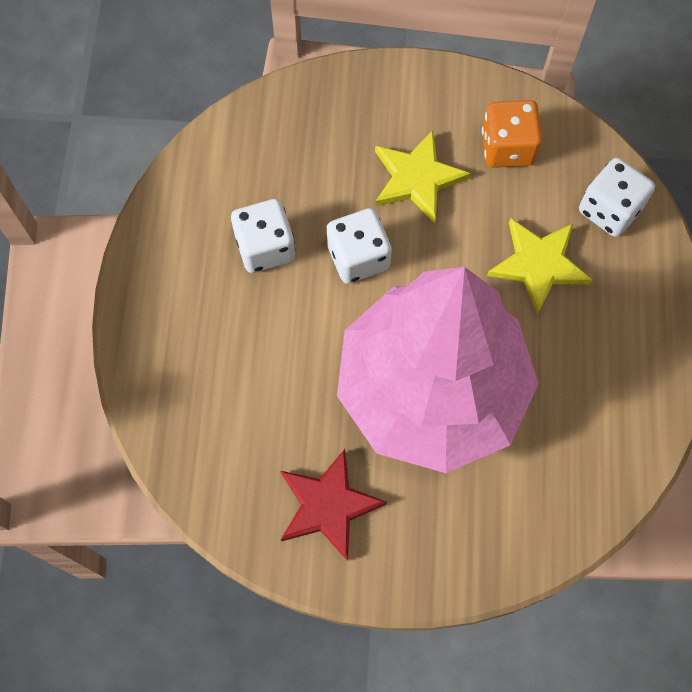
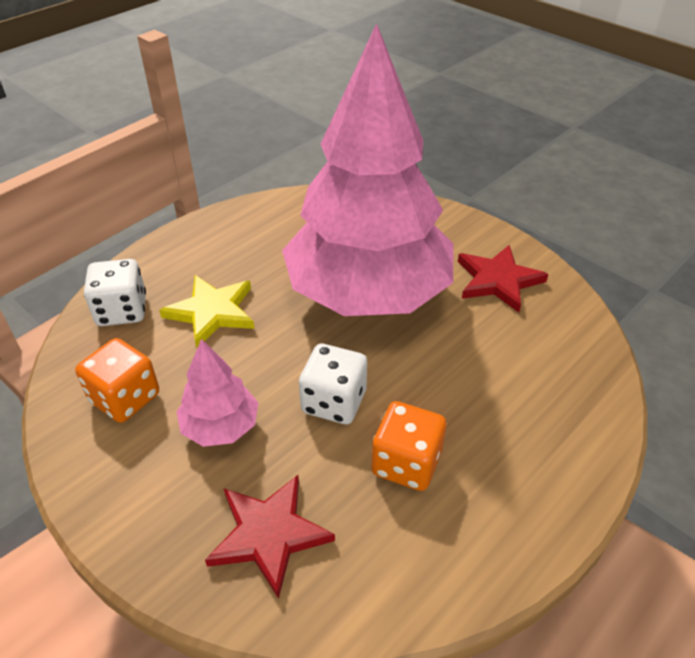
camera: 140 degrees left, 25 degrees down
(265, 247) = (406, 463): white dice -> orange dice
(311, 137) = (269, 534): none -> red star
(417, 178) = (221, 426): yellow star -> pink tree

